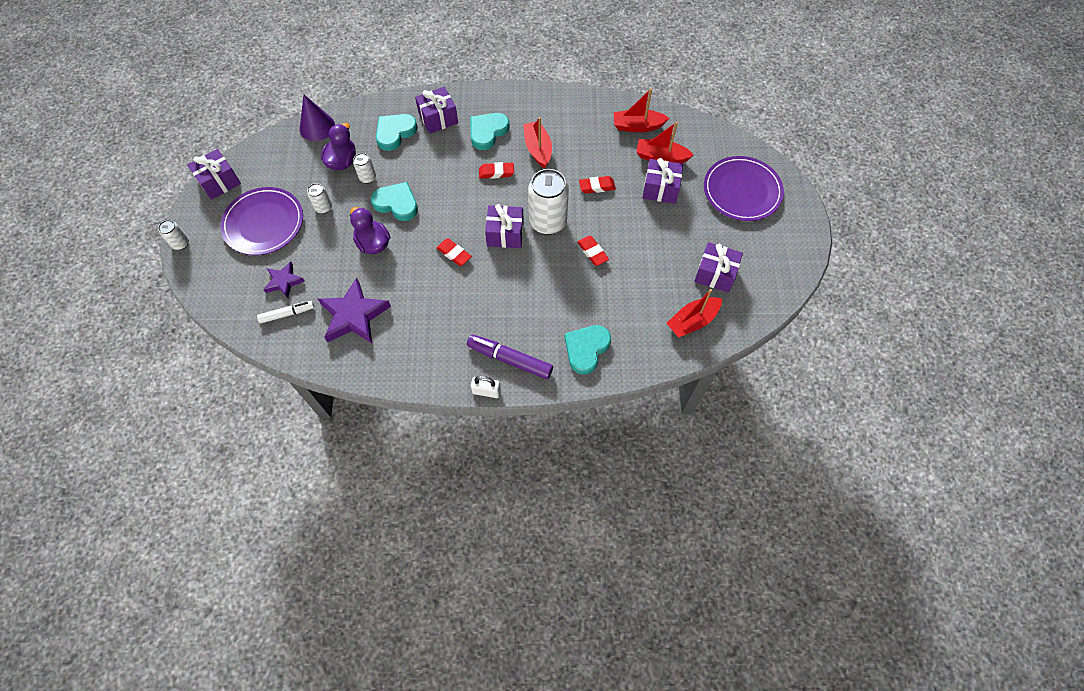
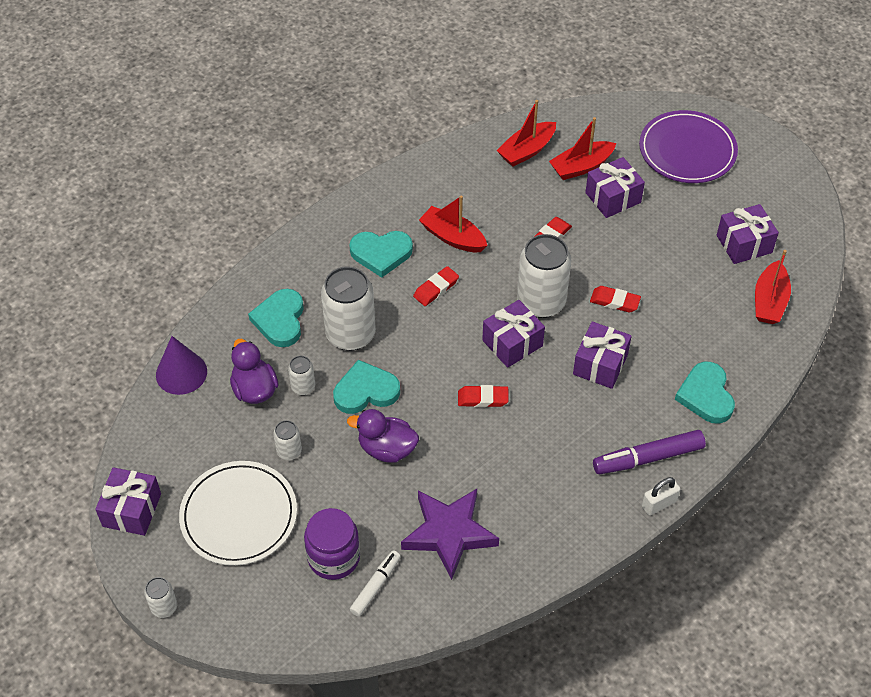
camera: 40 degrees left, 10 degrees down
(264, 223) = (239, 515): purple plate -> white plate
(284, 282) = (333, 557): purple star -> purple jar
(423, 166) = (350, 334): none -> white can
(438, 118) = (311, 274): purple gift -> purple gift (600, 364)
(487, 132) = (381, 254): turquoise heart -> turquoise heart turned 90 degrees counterclockwise

